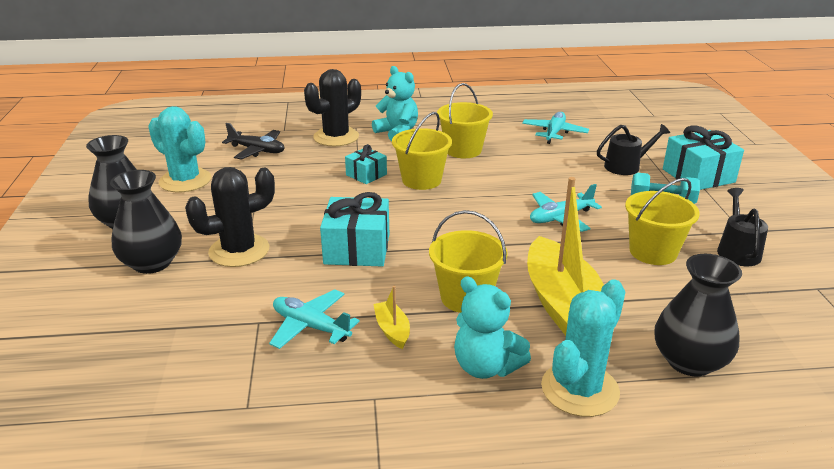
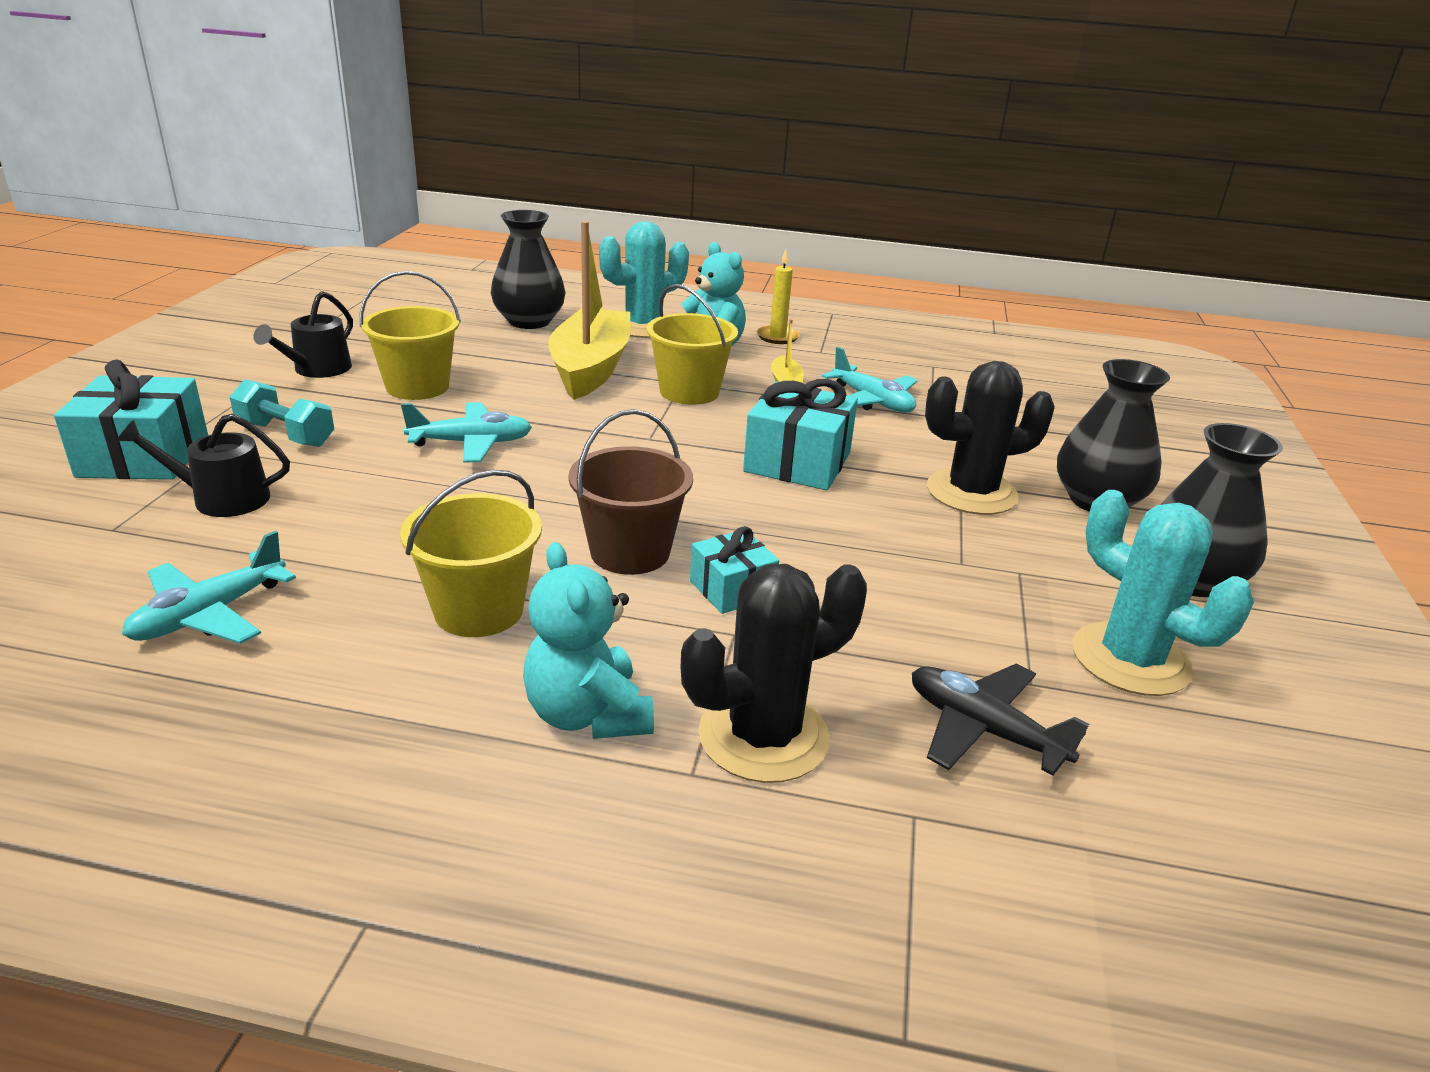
camera: 165 degrees left, 0 degrees up
(421, 180) = (630, 552): yellow bucket -> brown bucket
(430, 414) = (777, 337): none -> yellow candle

